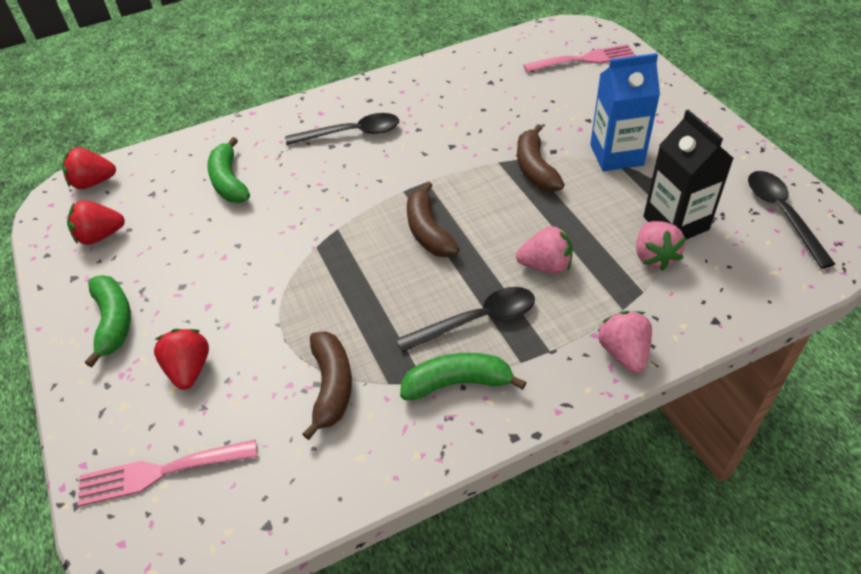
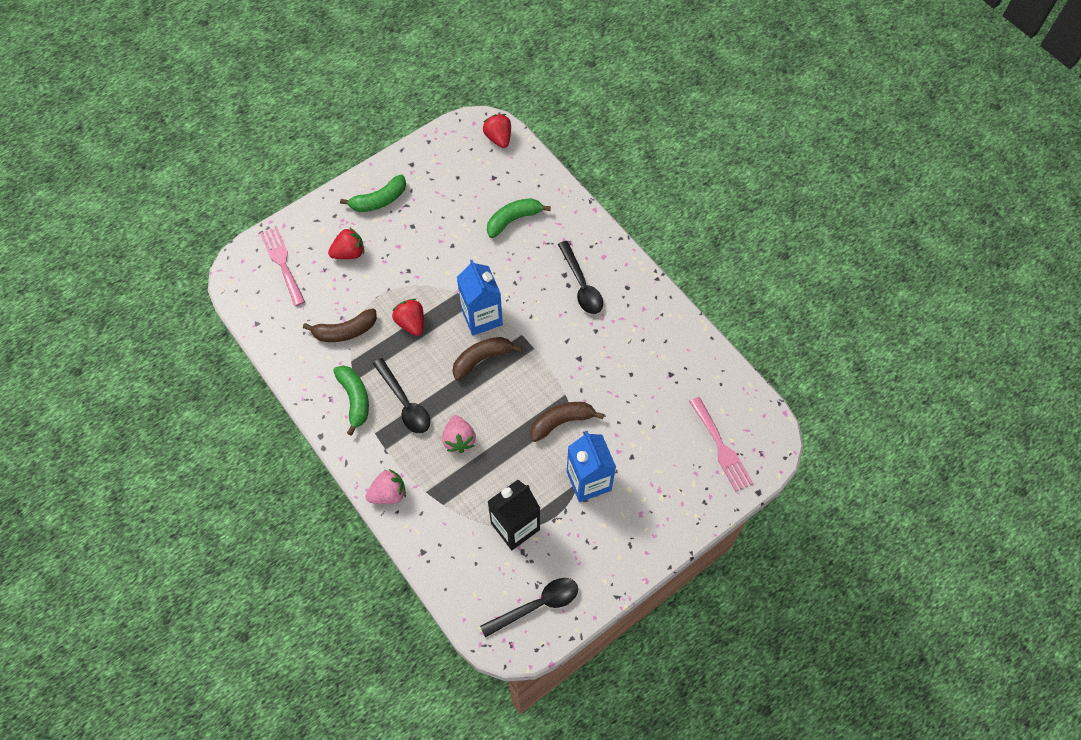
camera: 75 degrees right, 15 degrees up
(100, 236) = (448, 164): red strawberry -> red strawberry (411, 323)
(364, 225) = (482, 317): none -> blue carton
(654, 257) = (477, 511): pink strawberry -> none

